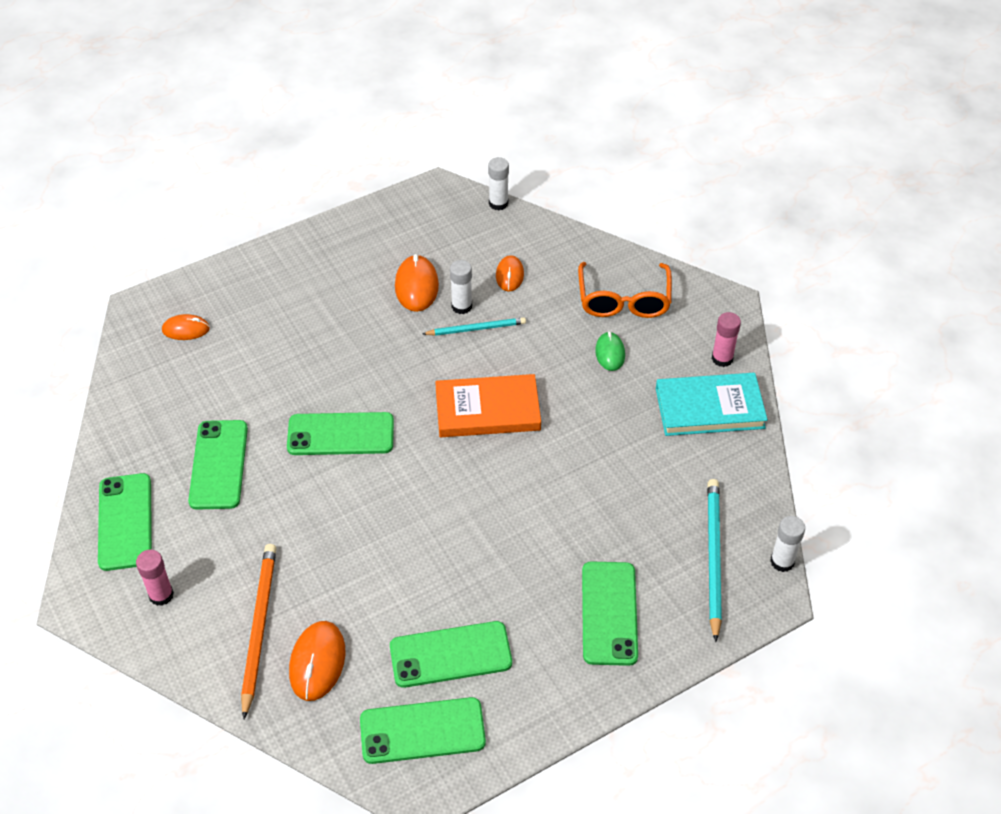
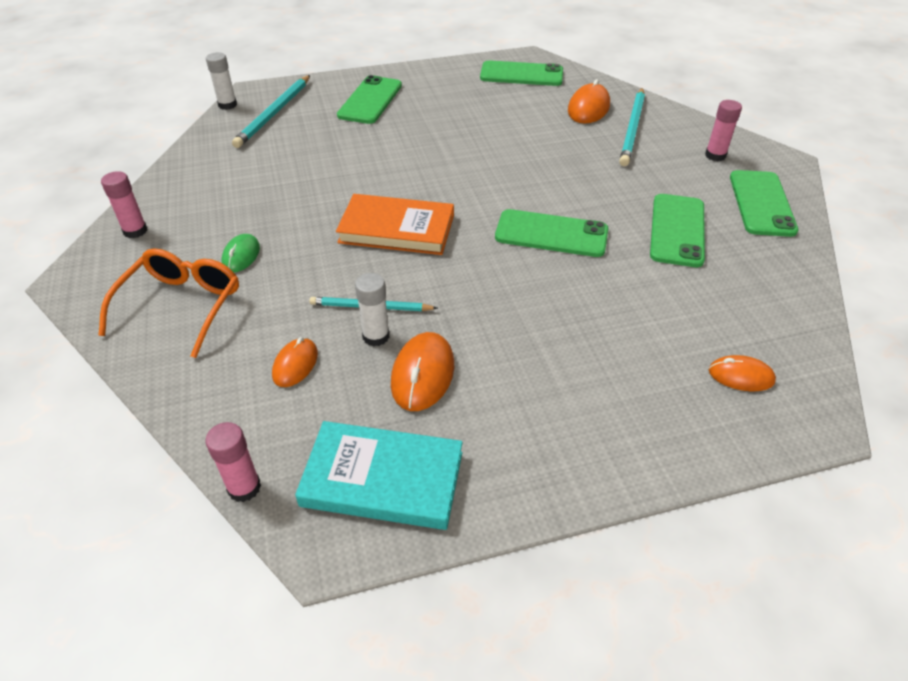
camera: 165 degrees left, 5 degrees down
(259, 627) = (632, 129): orange pencil -> turquoise pencil
(450, 655) = (492, 99): green phone -> none
(498, 203) = (244, 488): white glue stick -> pink glue stick
(709, 408) = (188, 196): turquoise book -> turquoise book (382, 479)

